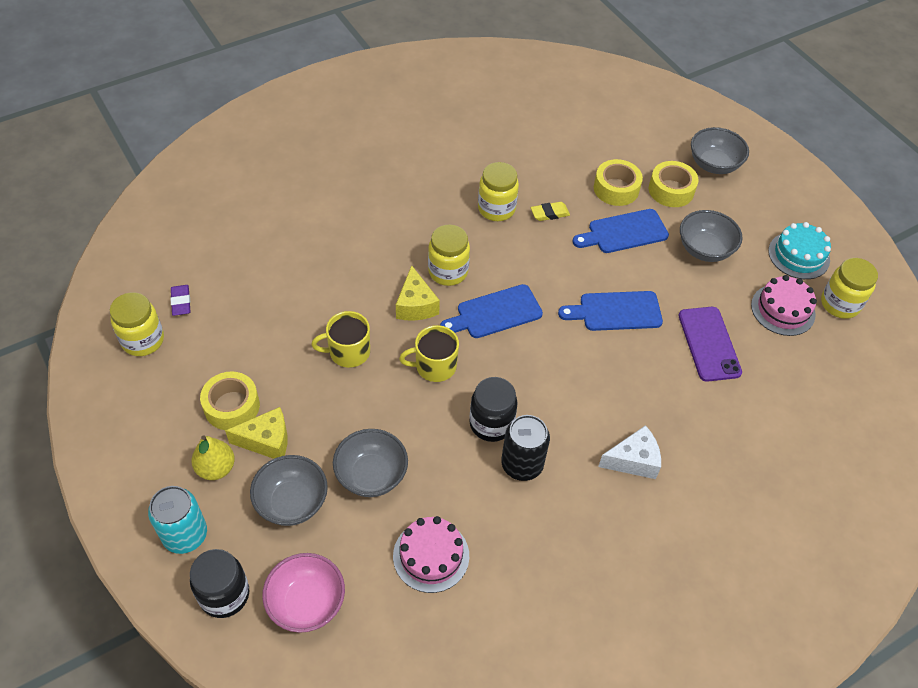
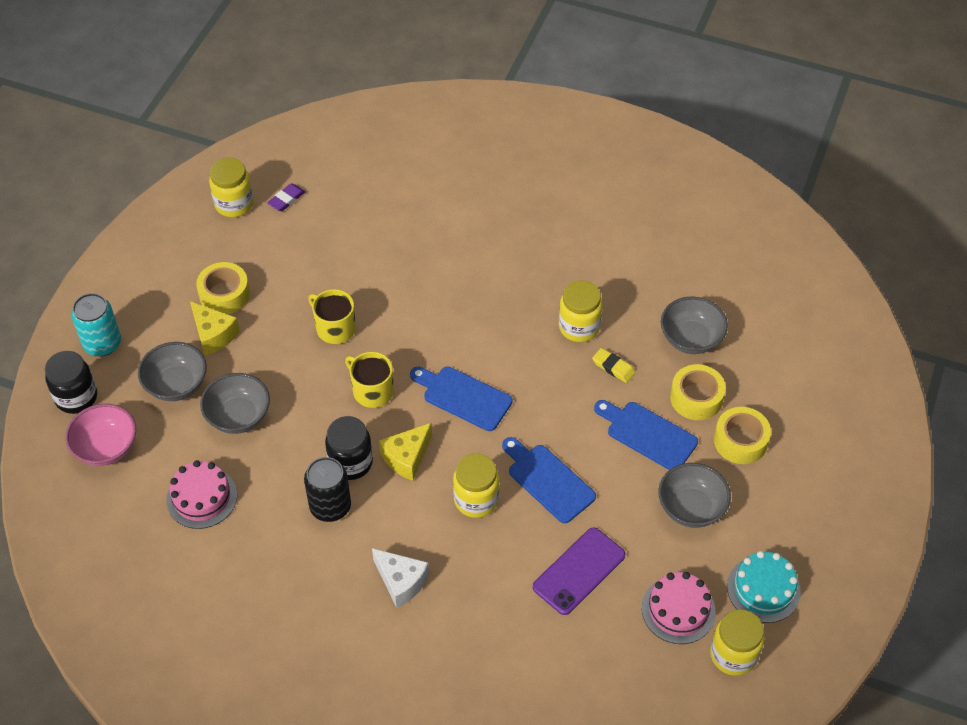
camera: 55 degrees right, 0 degrees up
(216, 468) = (167, 322): yellow pear -> none
(415, 305) = (420, 340): yellow cheese -> yellow cheese (407, 457)
(448, 272) = (475, 338): yellow jar -> yellow jar (476, 500)
(713, 164) = (813, 456): grey bowl -> grey bowl (691, 339)

